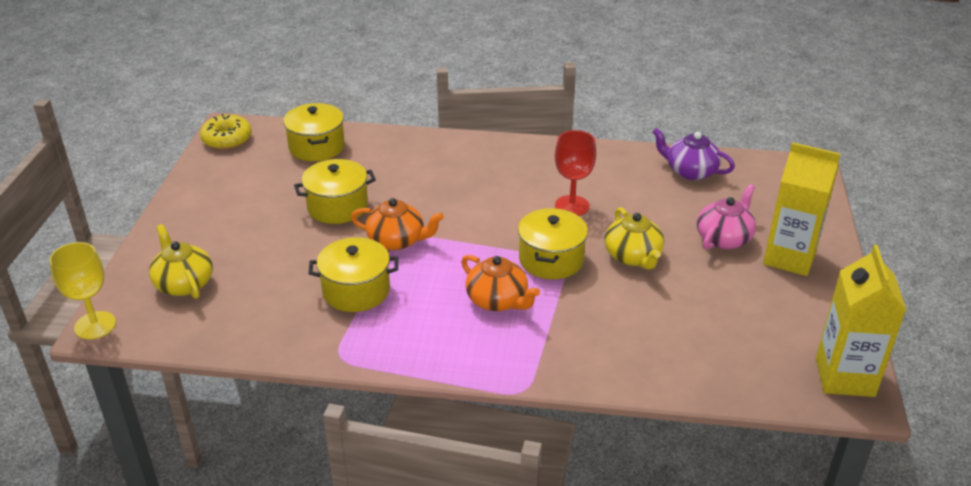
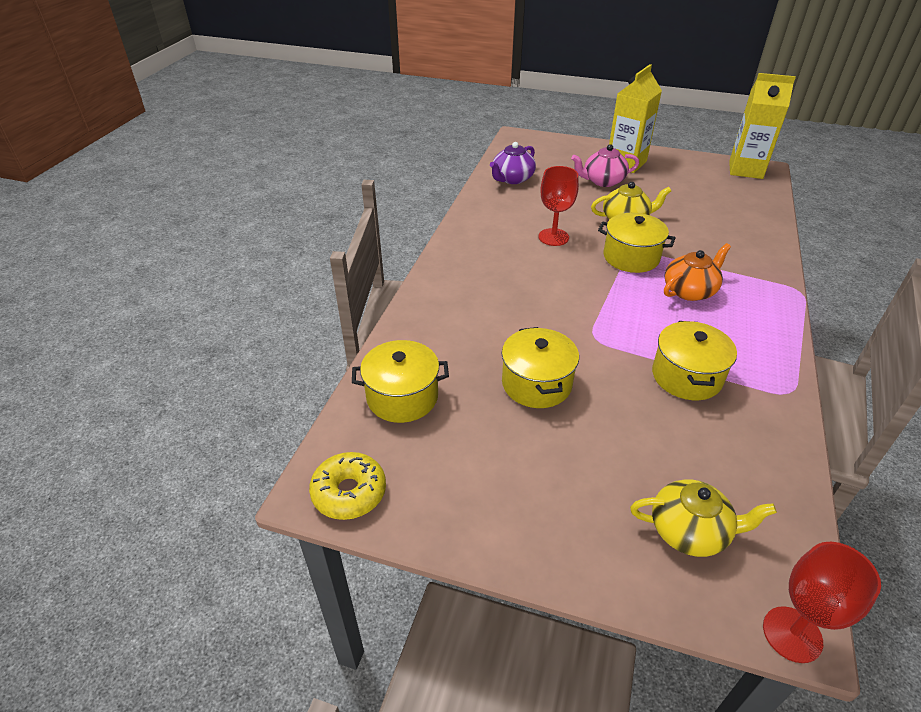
camera: 80 degrees left, 5 degrees up
(95, 325) = (792, 634): yellow goblet -> red goblet
(184, 283) = (690, 531): yellow teapot -> yellow teapot turned 150 degrees counterclockwise
(397, 240) = (602, 342): orange teapot -> none
(724, 238) = (603, 181): pink teapot -> pink teapot turned 60 degrees counterclockwise

